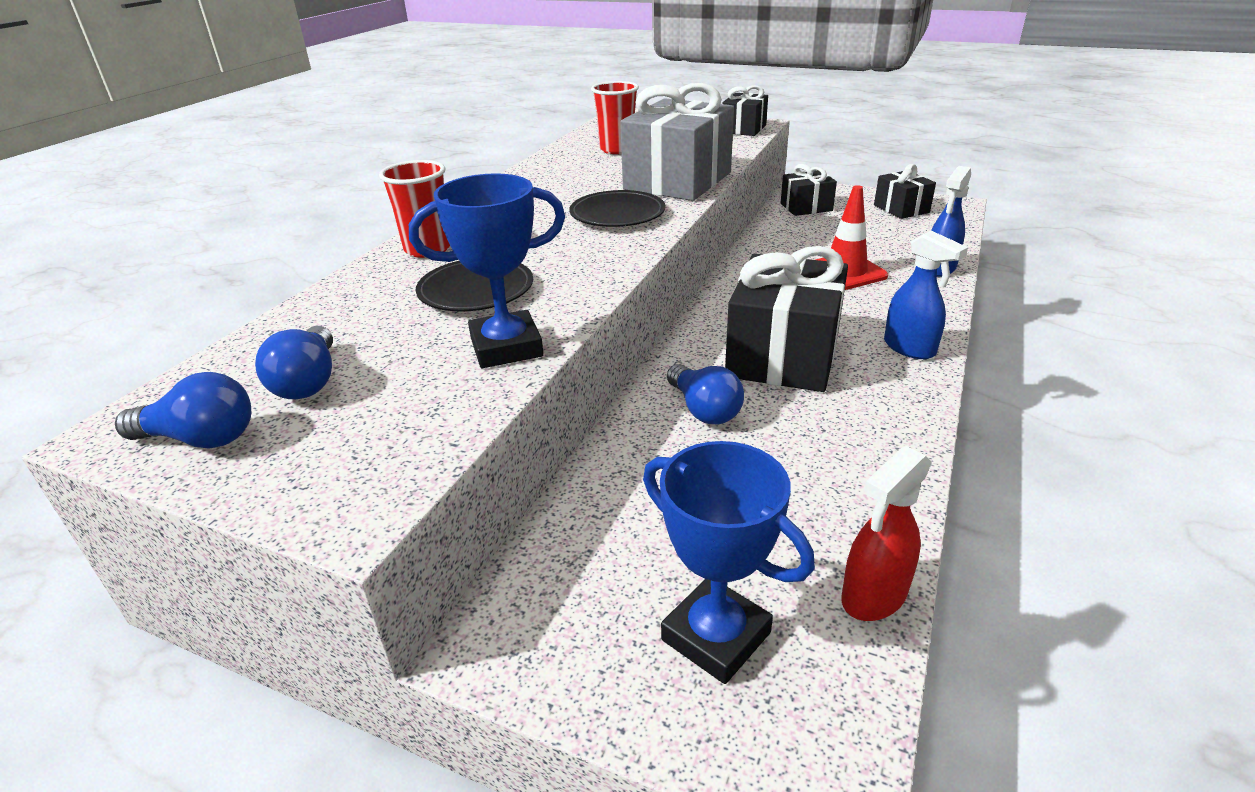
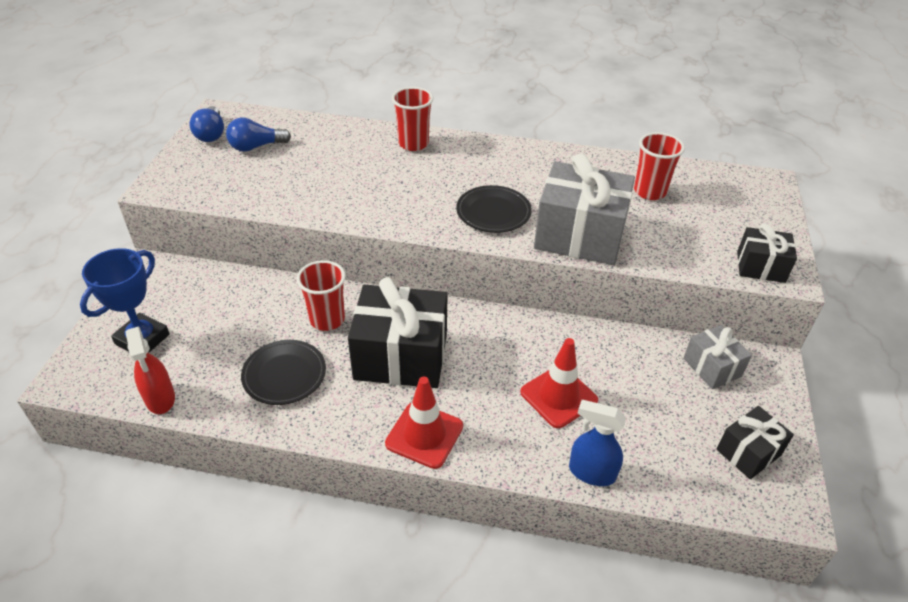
camera: 75 degrees right, 10 degrees up
(476, 290) = (357, 174): black plate -> black plate (284, 375)
(506, 347) = (289, 199): blue trophy -> none
(704, 409) = (327, 319): blue light bulb -> red cup
(806, 207) = (712, 367): black gift -> grey gift
(873, 596) = (160, 399): red spray bottle -> red spray bottle turned 150 degrees counterclockwise
(909, 348) = (424, 435): blue spray bottle -> red traffic cone

